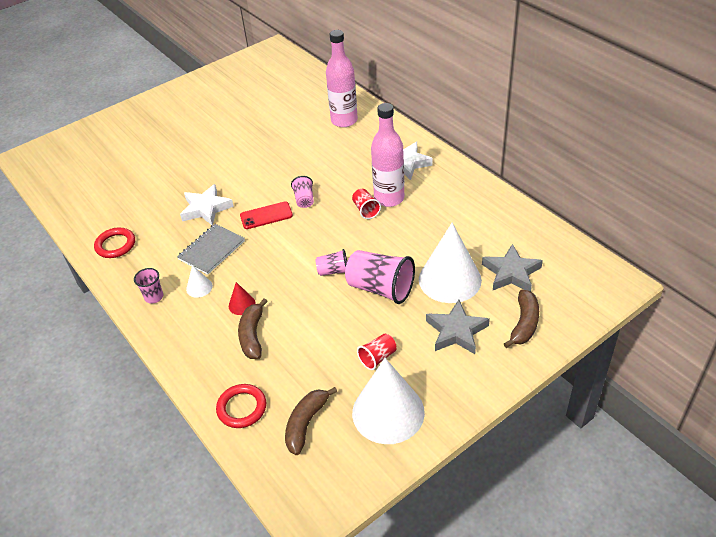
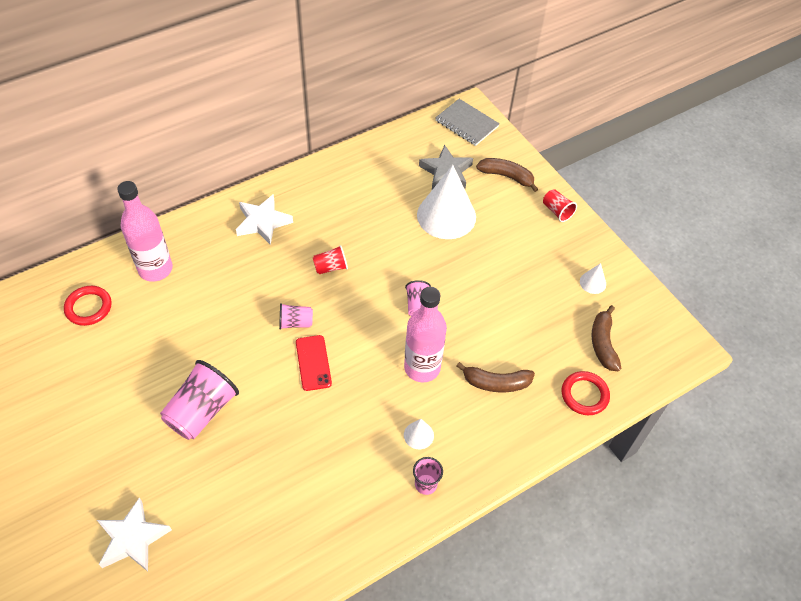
camera: 90 degrees left, 10 degrees up
(115, 245) = (323, 539): red ring -> red ring (88, 307)
(206, 208) = (280, 429): white star -> white star (132, 538)
(212, 250) = (360, 422): grey notebook -> grey notebook (466, 124)
(242, 304) = (451, 392): red cone -> none
(306, 423) = (603, 343): brown banana -> brown banana turned 60 degrees clockwise
(377, 358) = (534, 282): red cup -> red cup (557, 211)
(380, 288) = (449, 269): pink cup -> pink cup (202, 411)
(388, 412) = (592, 282): white cone -> white cone, size x0.43
(389, 198) = (317, 245): pink bottle -> pink bottle (422, 367)
(456, 331) = (509, 222): grey star -> none

